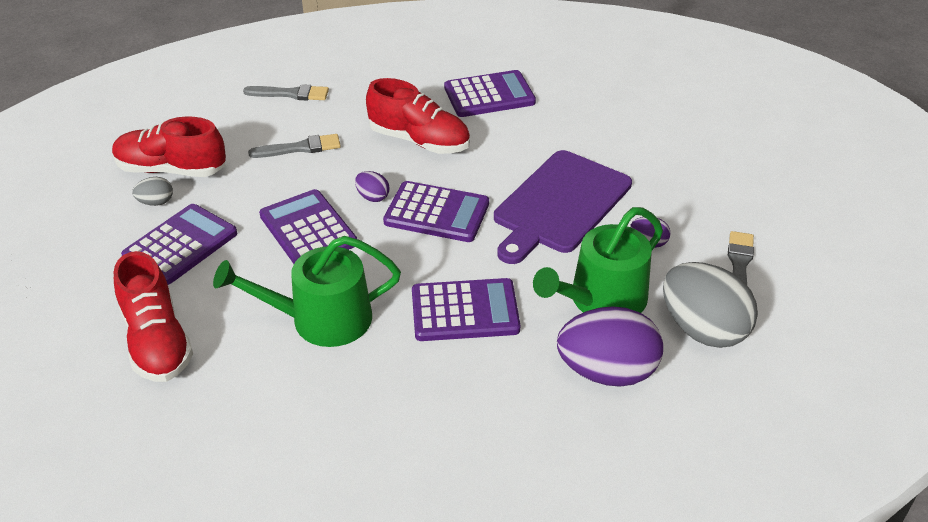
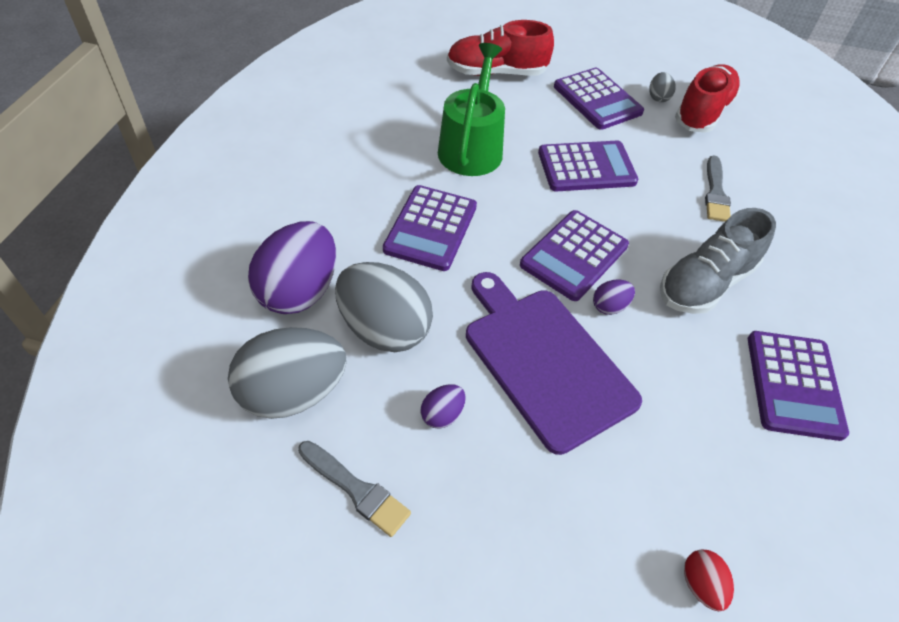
camera: 110 degrees right, 10 degrees up
(290, 94) = (820, 210): grey brush -> none
(372, 197) = (617, 219): purple egg -> purple egg (609, 306)
(419, 141) = (705, 283): red shoe -> grey shoe
(601, 300) = (384, 329): green watering can -> grey egg
(661, 116) = (701, 585): none -> red egg

